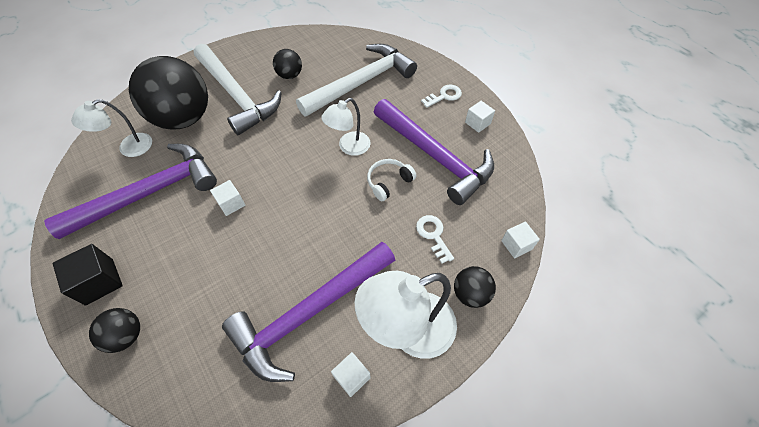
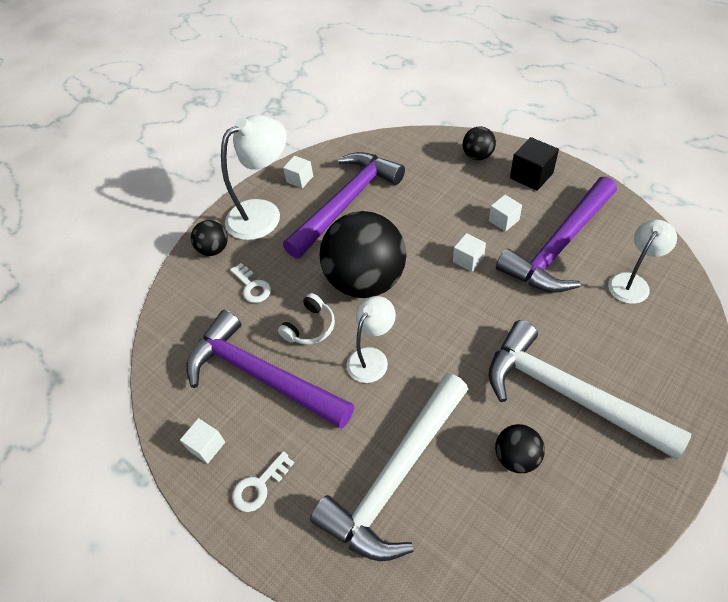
camera: 170 degrees right, 5 degrees down
(184, 118) = (606, 337): black ball -> black ball (366, 281)
(516, 245) = (169, 300): white cube -> white cube (503, 220)

